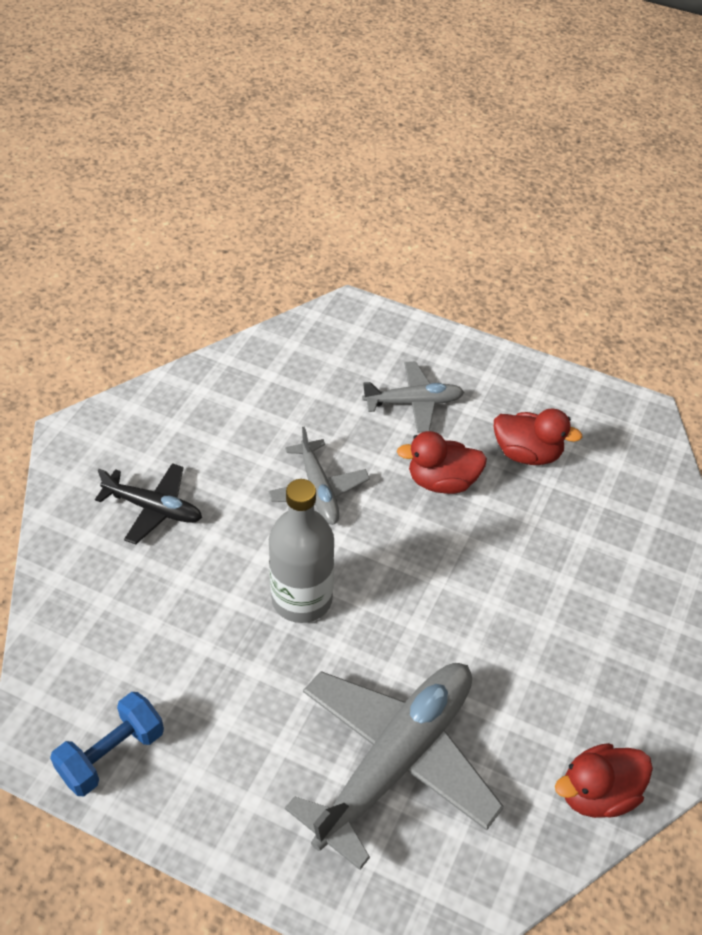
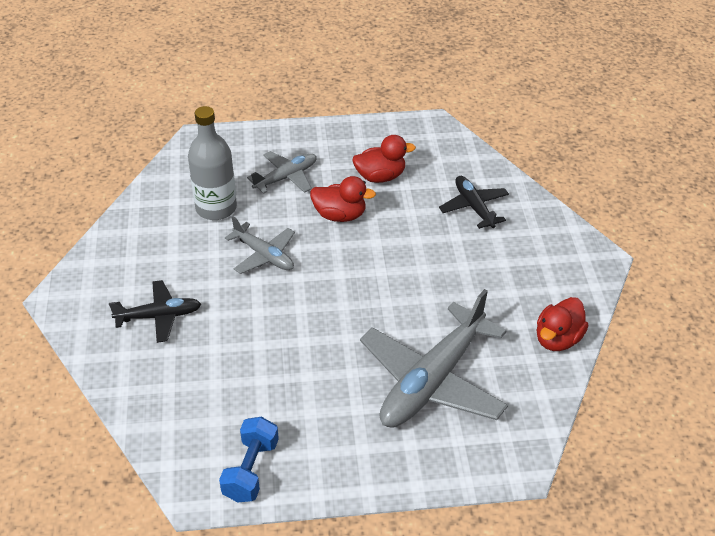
camera: 30 degrees left, 5 degrees down
(302, 599) = (303, 322): grey bottle -> grey bottle (216, 208)
(396, 760) = (432, 381): grey plane -> grey plane turned 150 degrees counterclockwise
(442, 481) = (340, 215): red duck -> red duck turned 135 degrees counterclockwise
(617, 551) = (474, 207): none -> black plane

